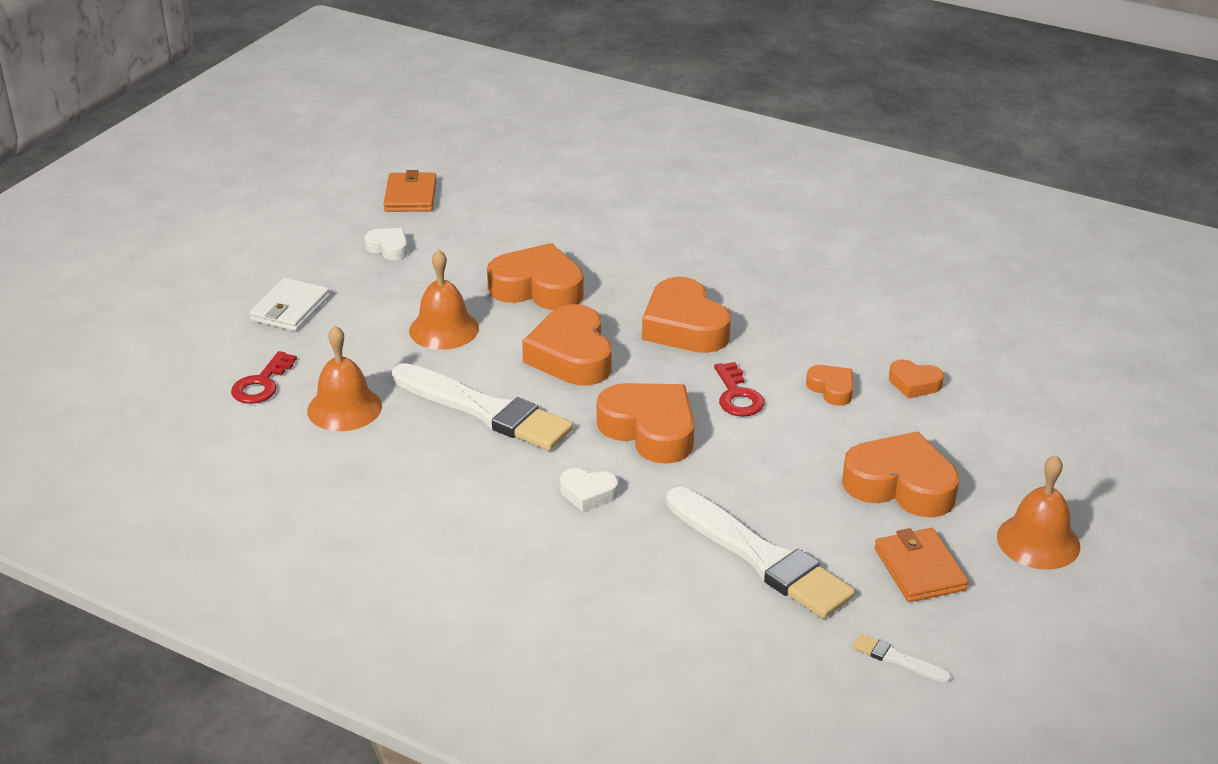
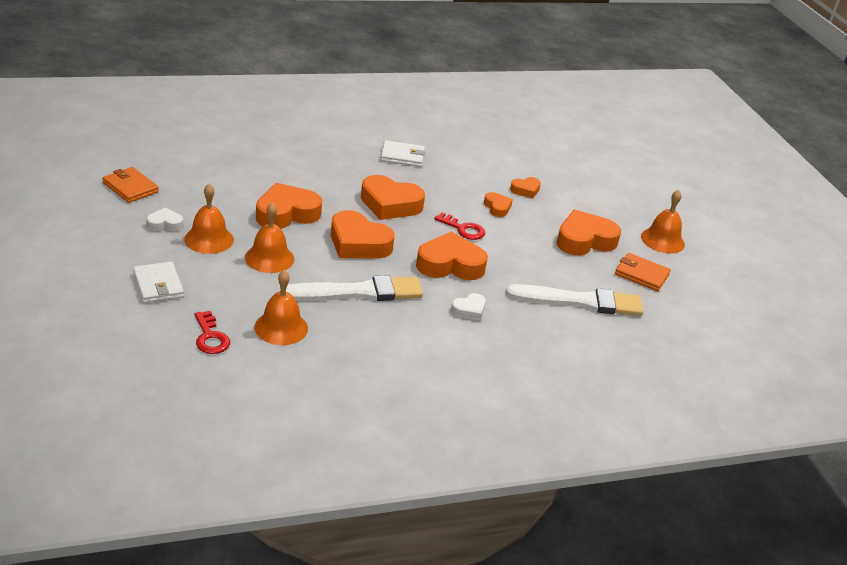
camera: 50 degrees left, 0 degrees up
(410, 282) = (209, 239): none -> orange bell
(795, 274) = (402, 156): none -> white wallet
(831, 389) = (497, 207): orange heart -> orange heart turned 60 degrees clockwise
(897, 659) = (687, 318): white brush -> none

